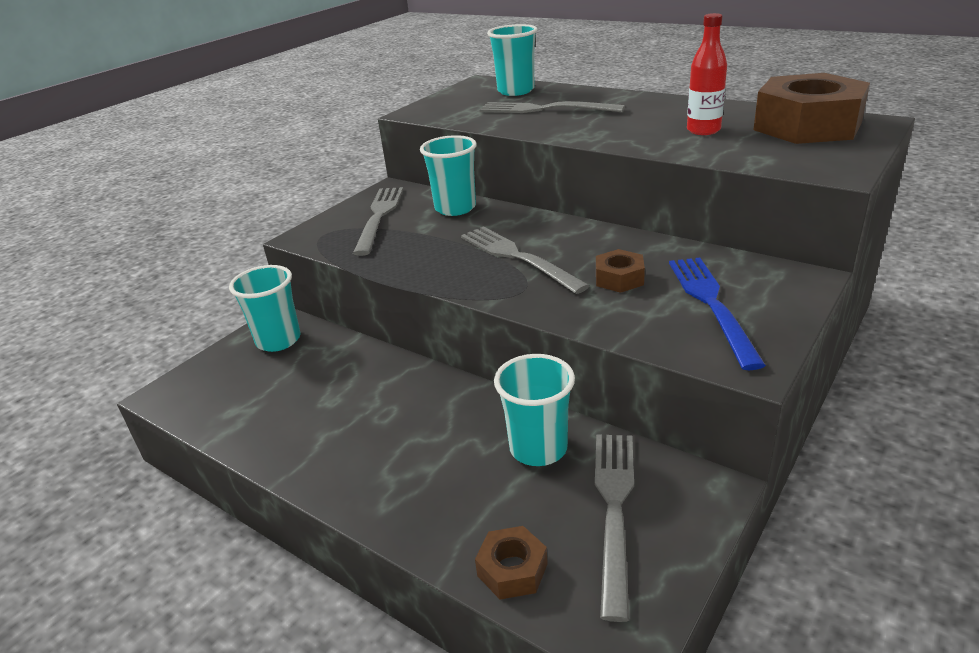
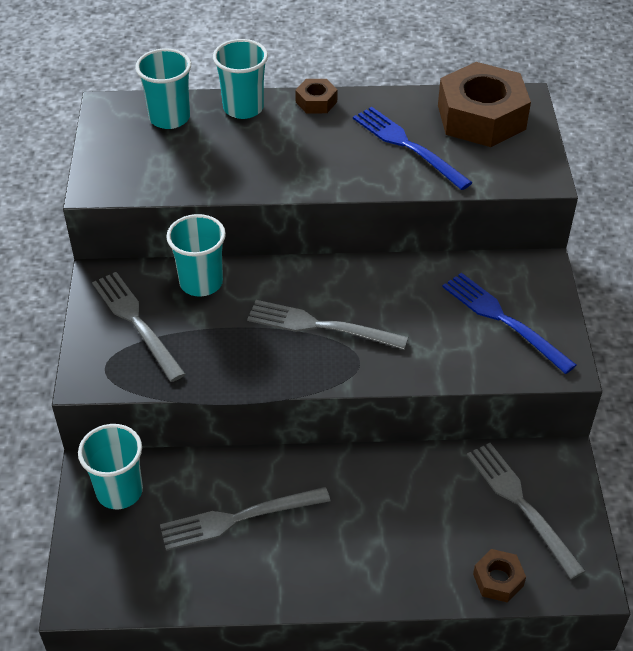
camera: 40 degrees left, 15 degrees up
(538, 448) = (437, 484): turquoise cup -> turquoise cup (243, 108)
(544, 109) = (234, 146): grey fork -> grey fork (238, 518)
(619, 278) = (420, 318): brown nut -> brown nut (316, 102)
(703, 130) = (407, 146): red bottle -> blue fork

